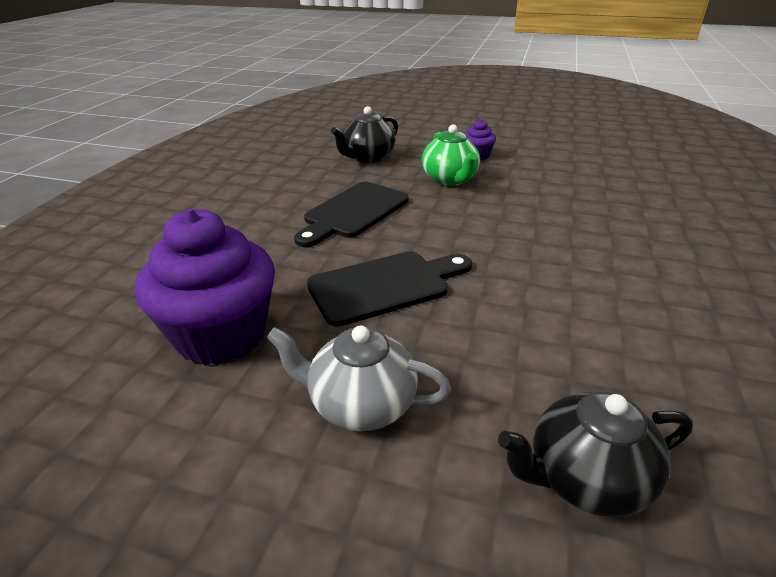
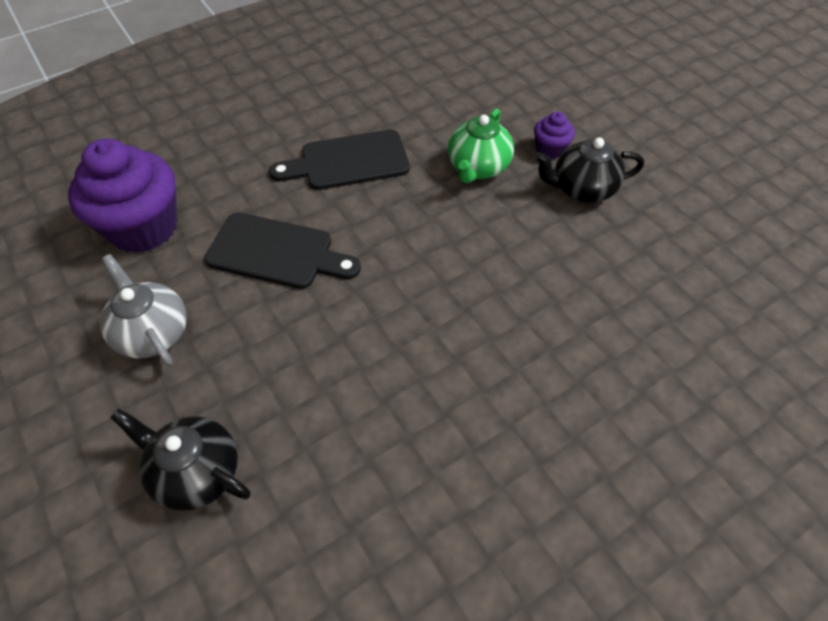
camera: 40 degrees right, 20 degrees up
(367, 158) = (445, 97): black teapot -> black teapot (581, 189)

